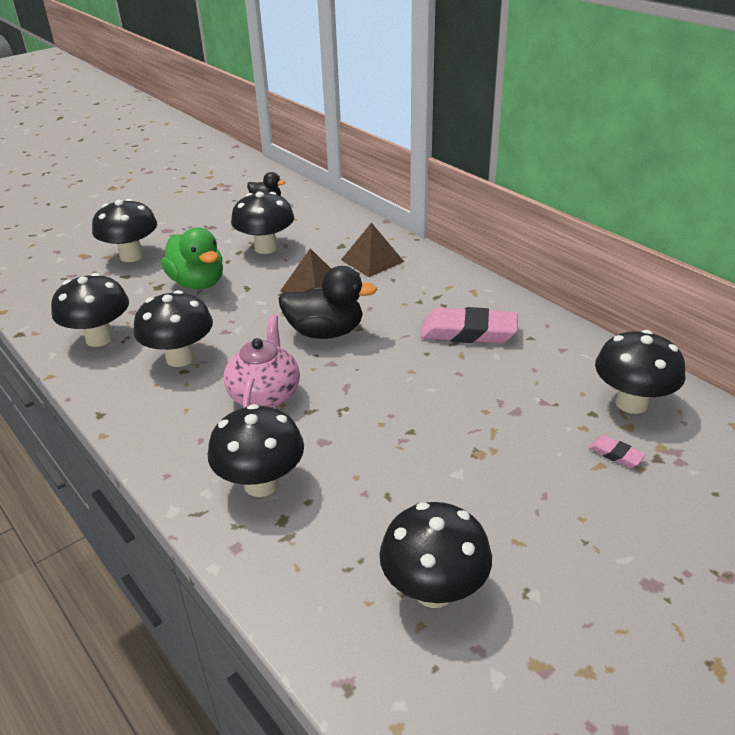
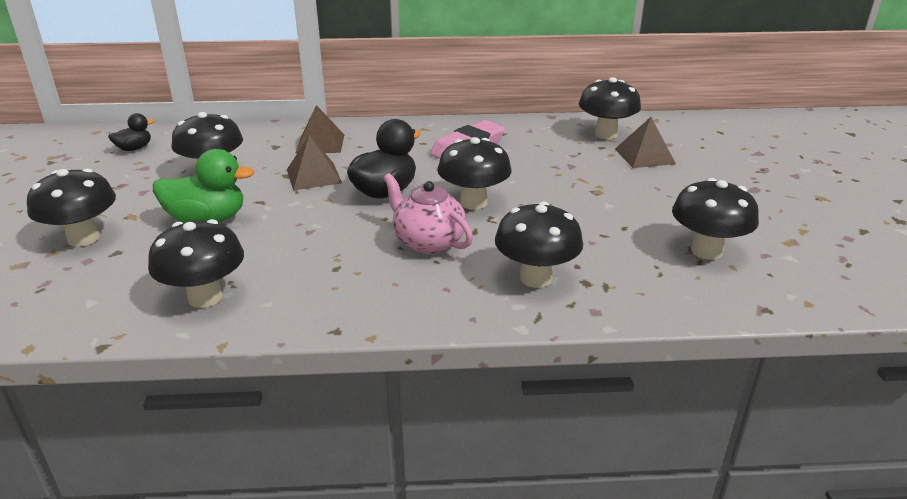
camera: 55 degrees left, 5 degrees down
(180, 358) = (314, 264): black mushroom -> black mushroom (473, 202)
(615, 454) = (644, 156): pink eraser -> brown pyramid

